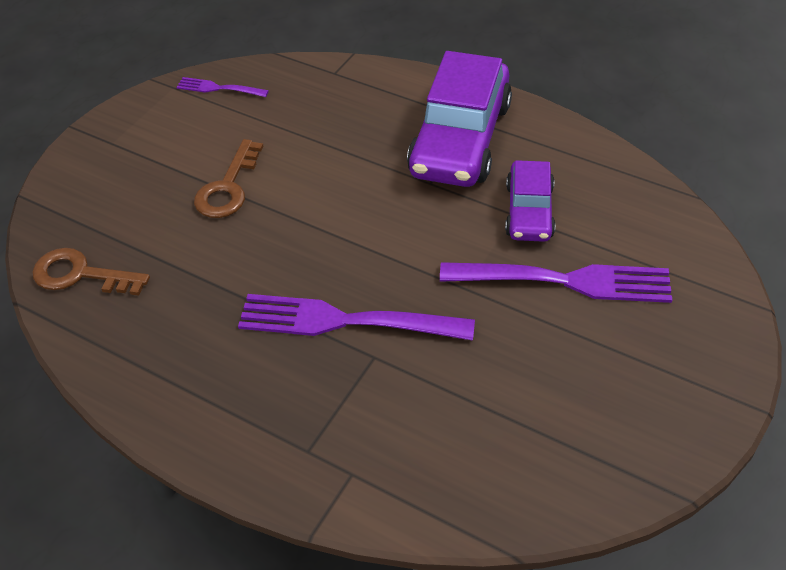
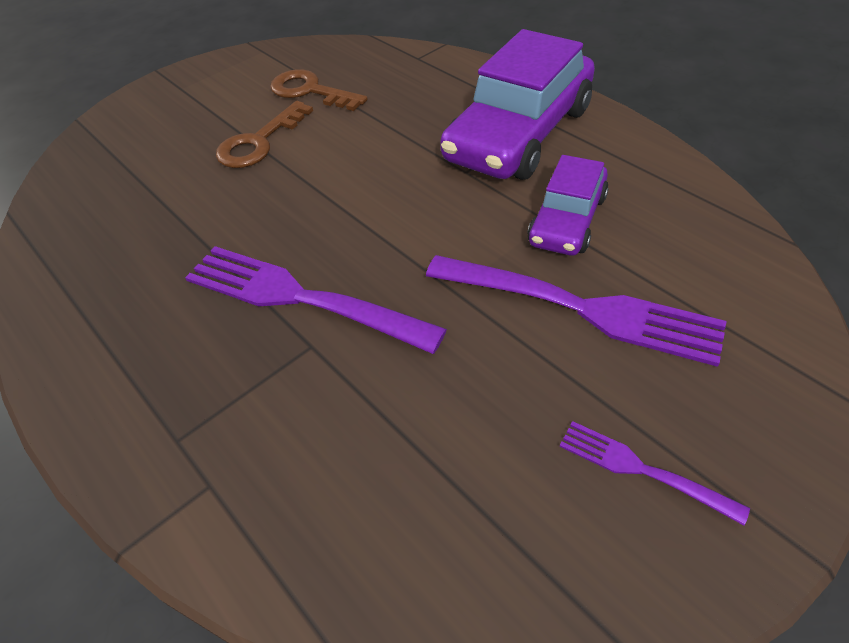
camera: 20 degrees right, 0 degrees up
(81, 275) = (77, 197): brown key -> brown key (310, 91)
(219, 88) = (302, 57): purple fork -> purple fork (643, 470)

